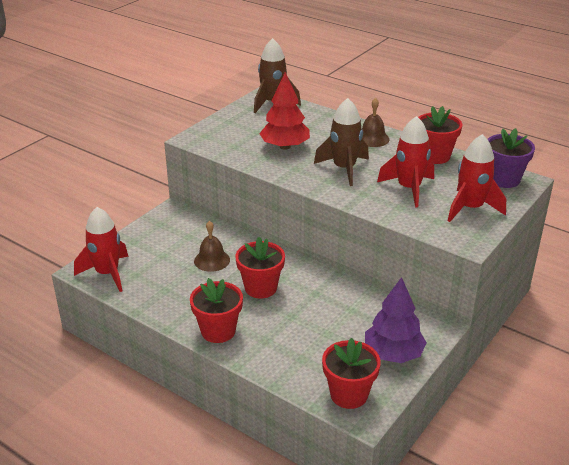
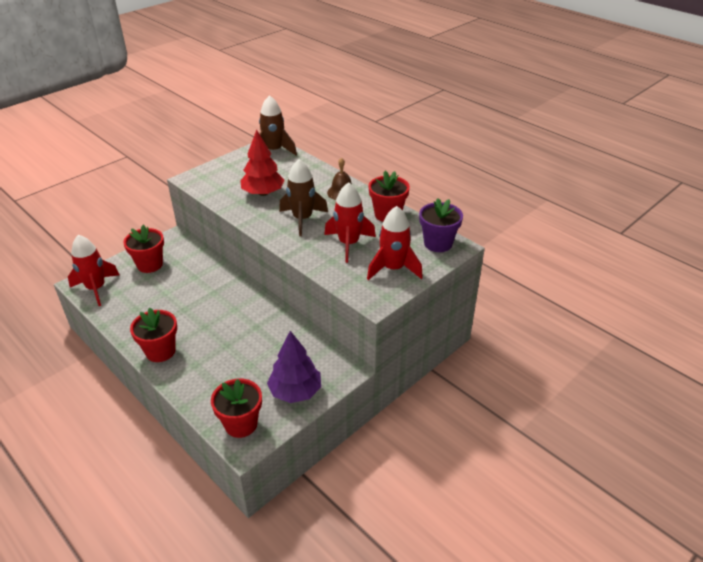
camera: 10 degrees right, 5 degrees up
(212, 260) = (184, 286): brown bell -> none
(261, 288) = (212, 316): red flower pot -> red flower pot (150, 265)

